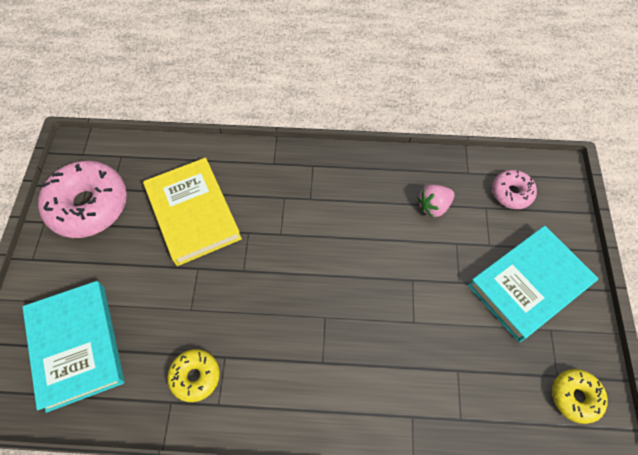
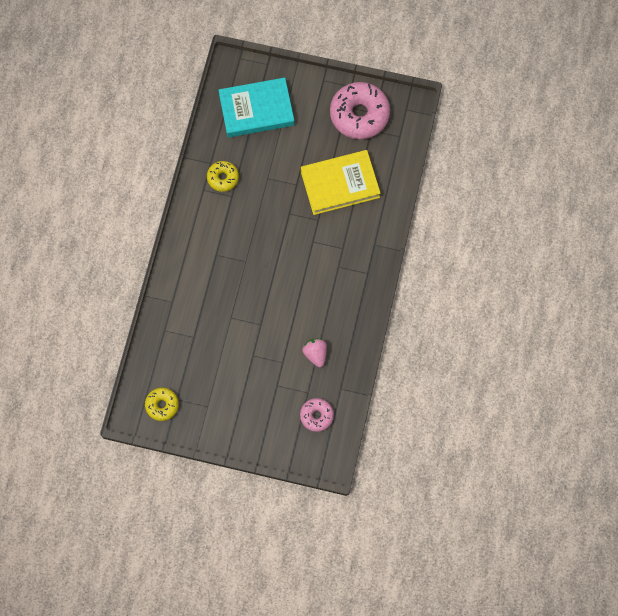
camera: 100 degrees right, 10 degrees up
(528, 285) = (241, 402): turquoise book -> none

